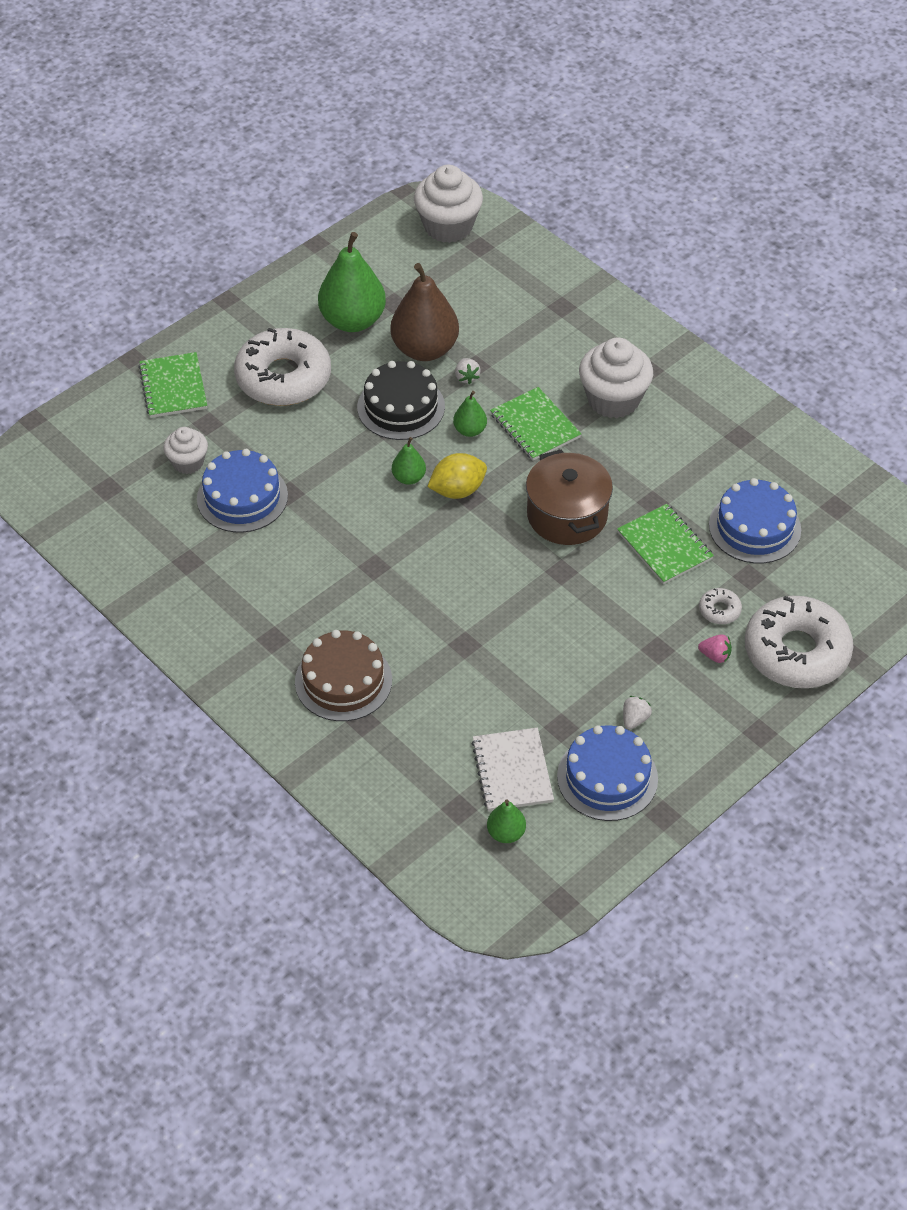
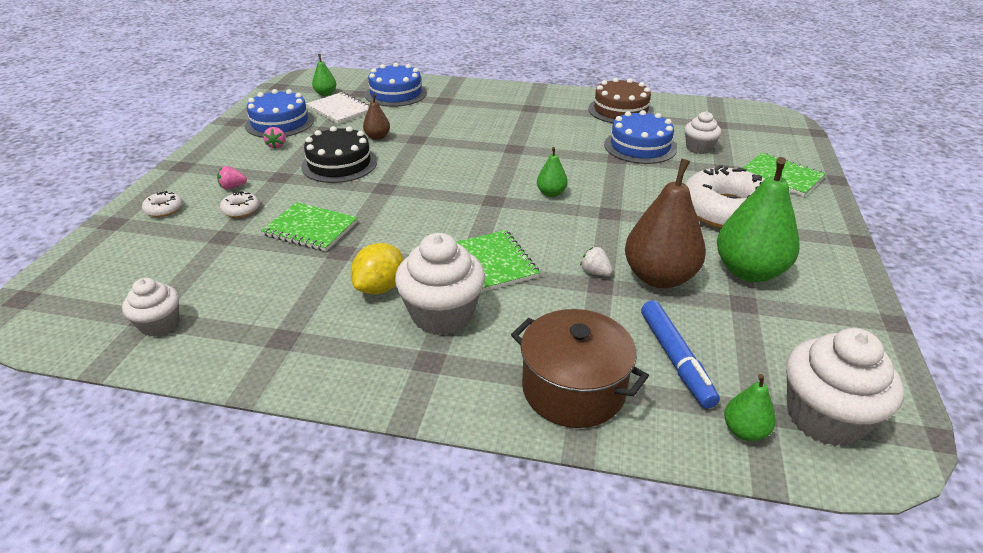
camera: 145 degrees right, 15 degrees down
(343, 681) = (471, 107): brown cake -> brown cake (620, 110)
(401, 407) = (616, 229): black cake -> black cake (339, 164)
(457, 490) = (507, 200): yellow lemon -> yellow lemon (380, 287)
(470, 430) = (544, 237): green pear -> green pear (744, 431)
(489, 293) = (675, 359): none -> blue marker
(507, 674) = (377, 137): none -> brown pear
(535, 426) = (494, 262): green notebook -> green notebook turned 45 degrees clockwise
(567, 515) = (408, 217): brown pot -> brown pot (573, 389)
(634, 719) = (277, 146): white strawberry -> pink strawberry
(754, 527) = (232, 270): blue cake -> blue cake (396, 94)
(796, 652) = (164, 209): white donut -> white donut, size x0.40
(827, 494) = (159, 324): none -> white cupcake

